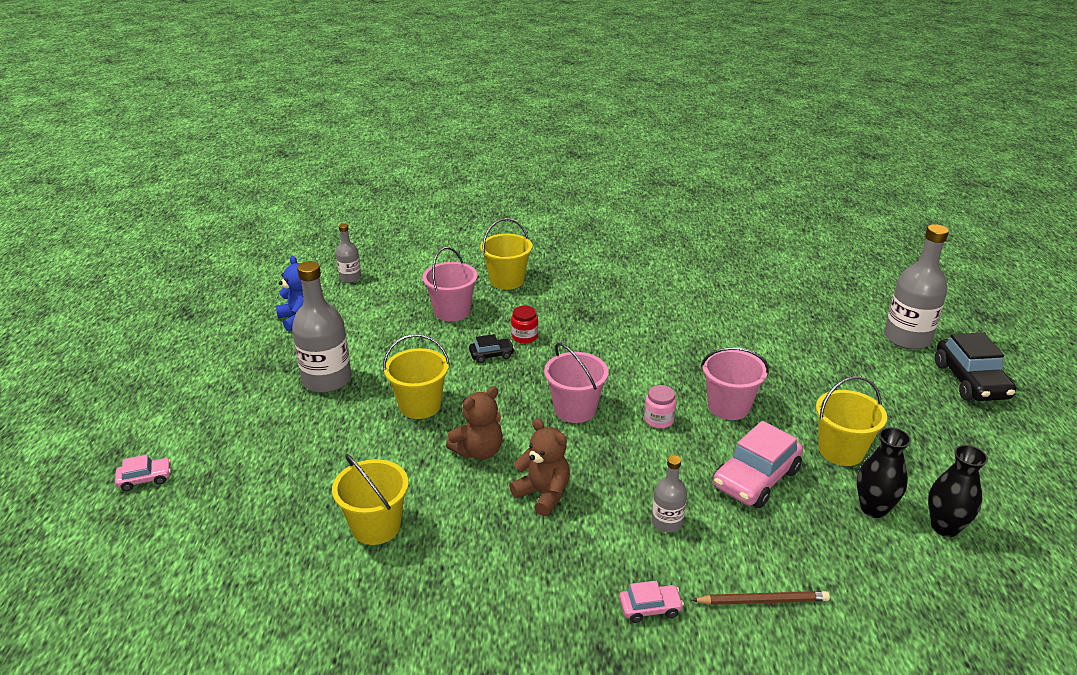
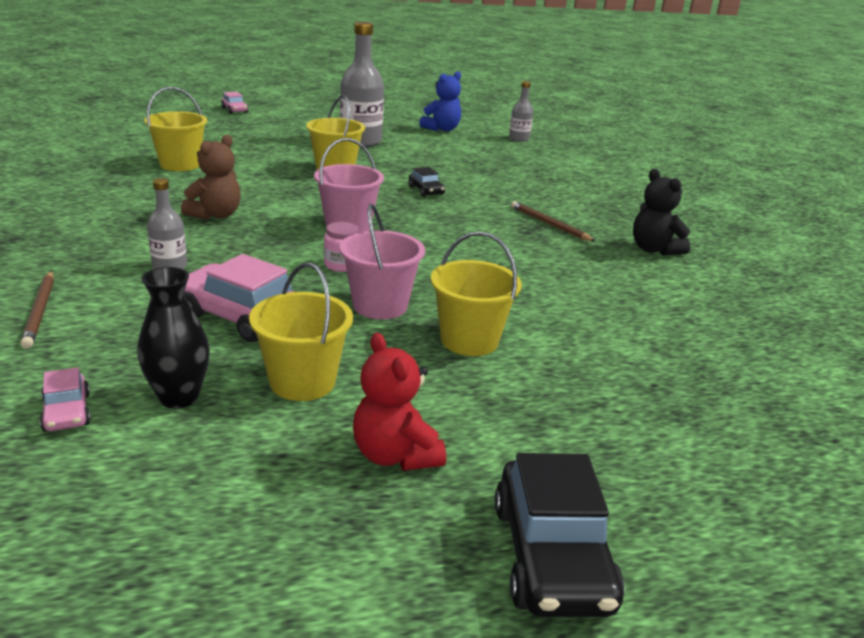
camera: 75 degrees right, 5 degrees down
(452, 311) = (491, 174): pink bucket -> none
(478, 451) = (275, 191): brown teddy bear -> none
(507, 280) = (569, 193): yellow bucket -> yellow bucket (469, 340)
(524, 337) = (466, 202): red jar -> none
(577, 304) = (549, 224): none -> brown pencil
(626, 270) = (654, 249): none -> black teddy bear
(650, 608) = (53, 257): pink car -> pink car (67, 412)
(907, 338) = (659, 485): grey bottle -> none
(908, 419) = (395, 455): none -> red teddy bear
(944, 527) = (131, 458): black vase -> none
(970, 381) = (552, 556): black car -> black car turned 75 degrees counterclockwise

